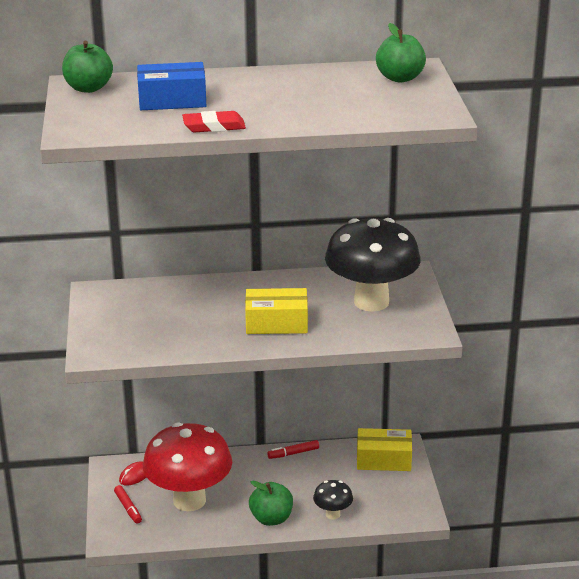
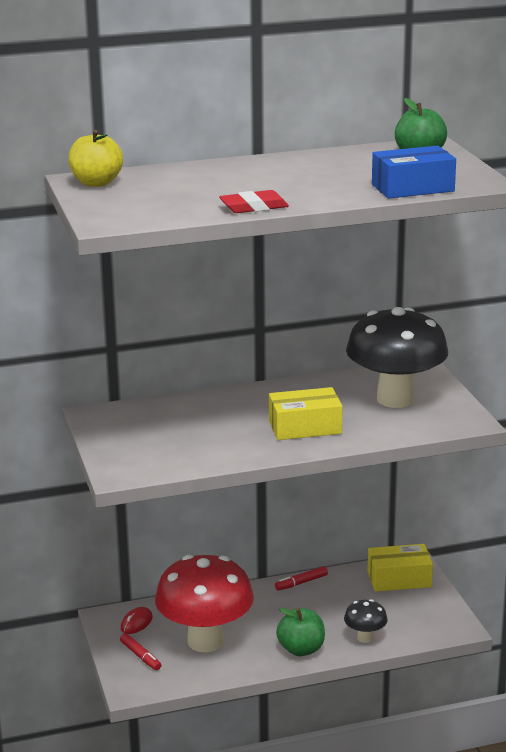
camera: 10 degrees left, 5 degrees down
(88, 88) = (96, 183): green apple -> yellow apple
(172, 100) = (194, 188): blue box -> blue box (412, 188)

